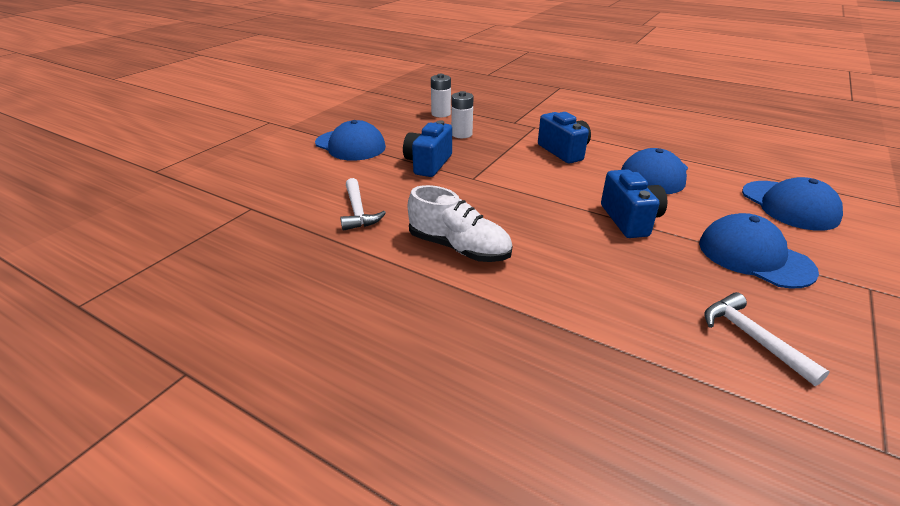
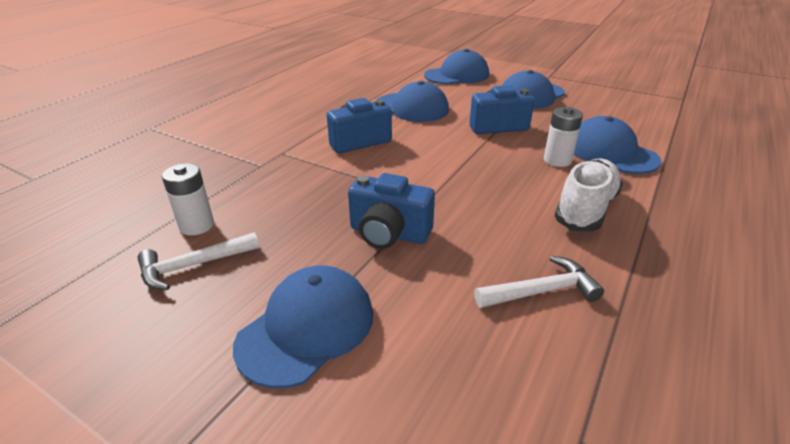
camera: 90 degrees left, 0 degrees up
(461, 134) = (290, 206): white battery -> white battery (557, 160)
(587, 290) = (610, 152): none -> blue cap
(751, 338) = (622, 110): white hammer -> white hammer (193, 266)

